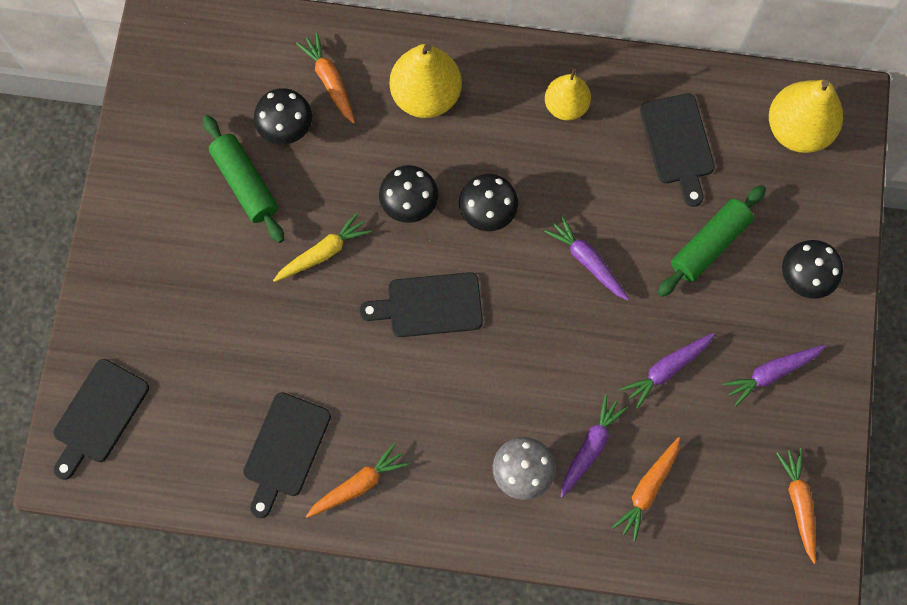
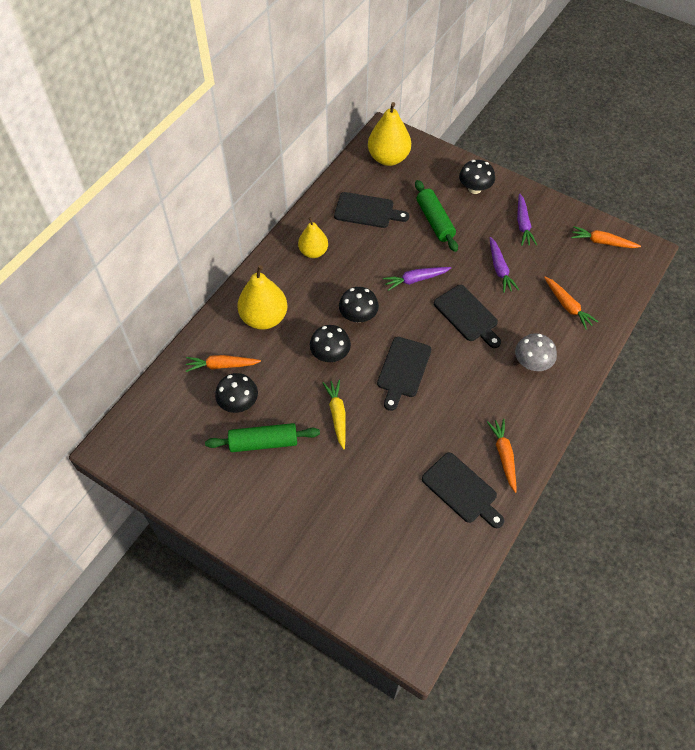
camera: 65 degrees left, 15 degrees down
(98, 415) = (384, 604): black cutting board -> black cutting board (467, 315)
(590, 447) = (530, 323): purple carrot -> none

